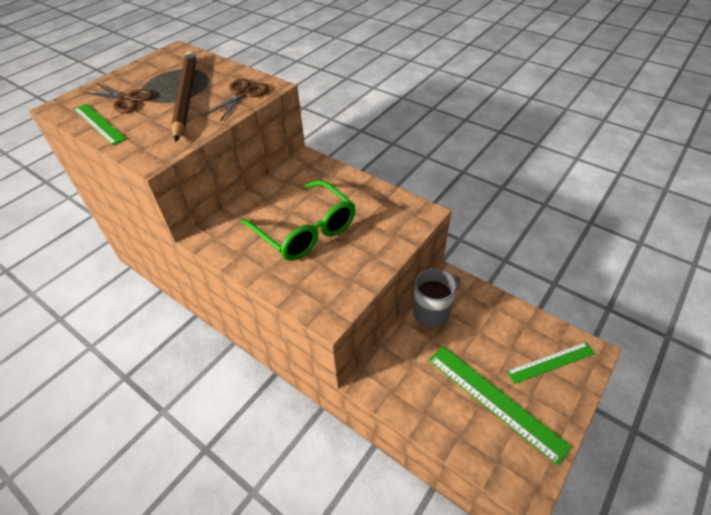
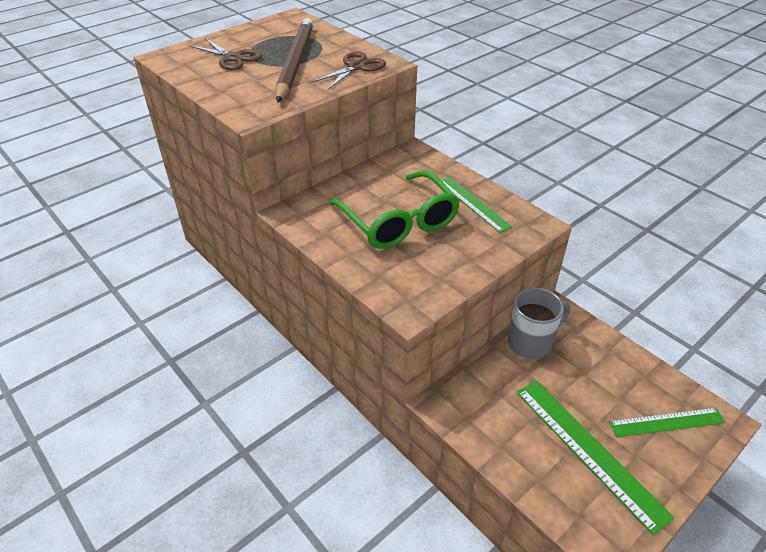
camera: 10 degrees right, 5 degrees down
(99, 123) = (201, 77): green ruler -> green ruler (473, 204)

